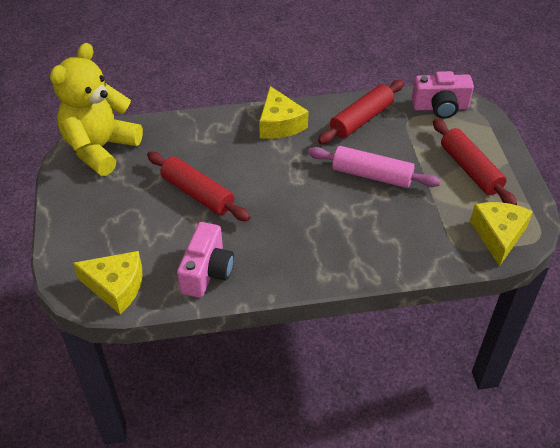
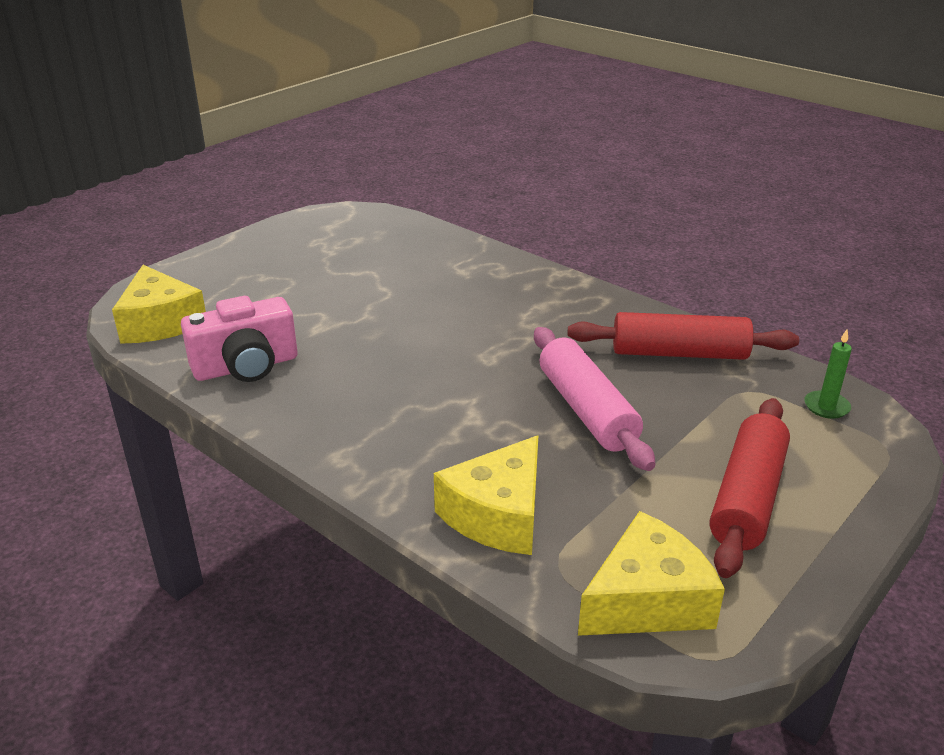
camera: 50 degrees right, 15 degrees down
(100, 148) = (358, 224): yellow teddy bear -> none
(198, 193) = (367, 304): red rolling pin -> none
(280, 124) = (566, 301): yellow cheese -> yellow cheese (497, 515)
(440, 107) = (826, 407): pink camera -> green candle

